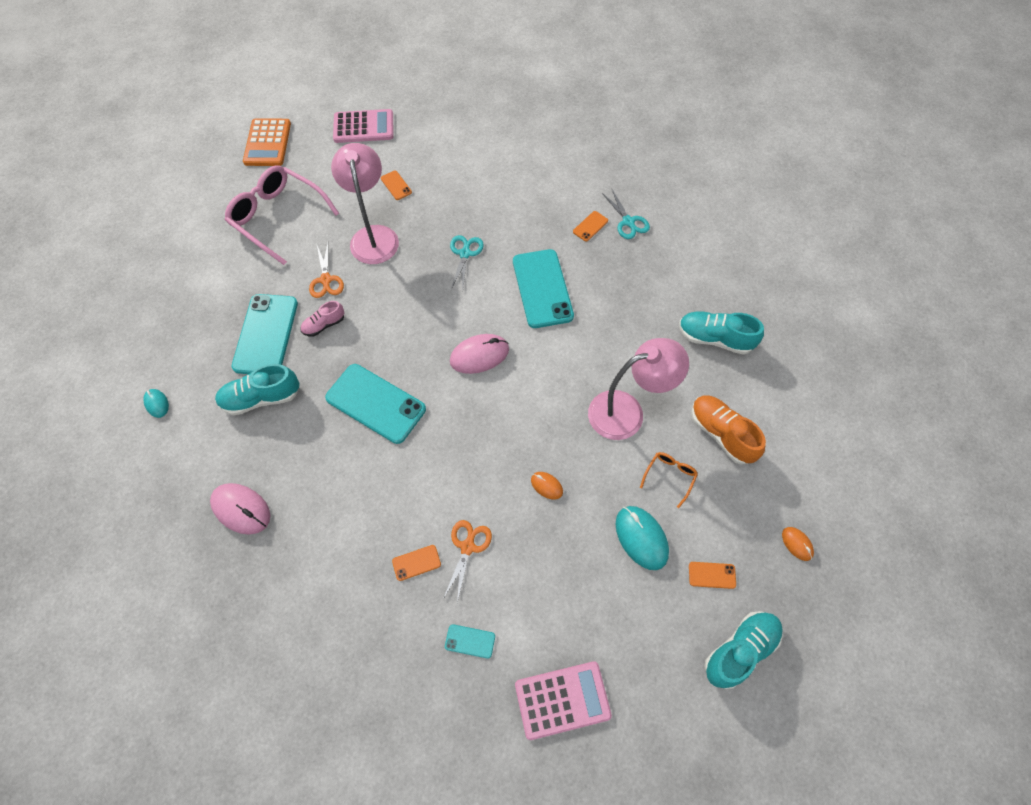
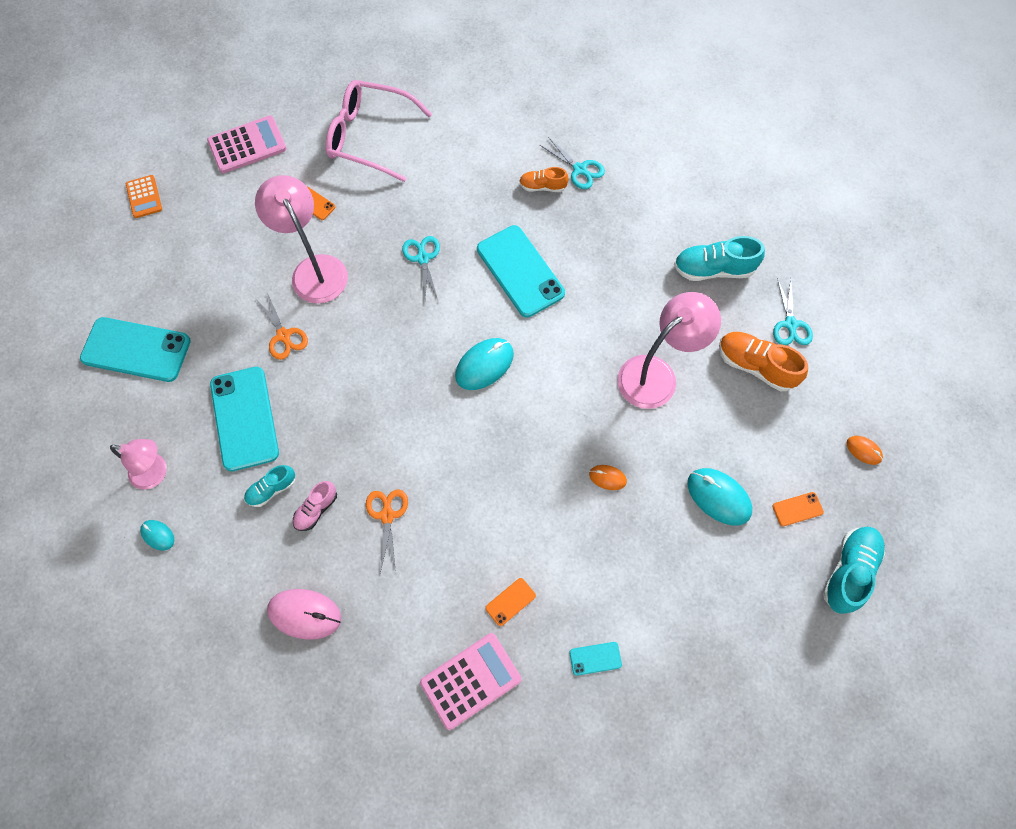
camera: 20 degrees left, 5 degrees up
(178, 354) = (156, 473): none -> pink lamp
(261, 398) = (272, 489): turquoise shoe -> turquoise shoe, size x0.60
(268, 143) = (144, 197): orange calculator -> orange calculator, size x0.62
(278, 217) = (197, 281): pink glasses -> pink glasses (370, 137)
(324, 325) = (304, 386): pink shoe -> pink shoe (316, 509)
(376, 403) = (398, 453): turquoise phone -> turquoise phone (136, 350)
(467, 547) = (555, 567): orange scissors -> orange scissors (387, 515)
(479, 355) = (484, 365): pink mouse -> turquoise mouse
(562, 700) = (705, 680): pink calculator -> pink calculator (470, 680)
(590, 226) = (542, 186): orange phone -> orange shoe
(669, 477) = (722, 426): orange glasses -> none
(768, 408) = (790, 324): none -> turquoise scissors

